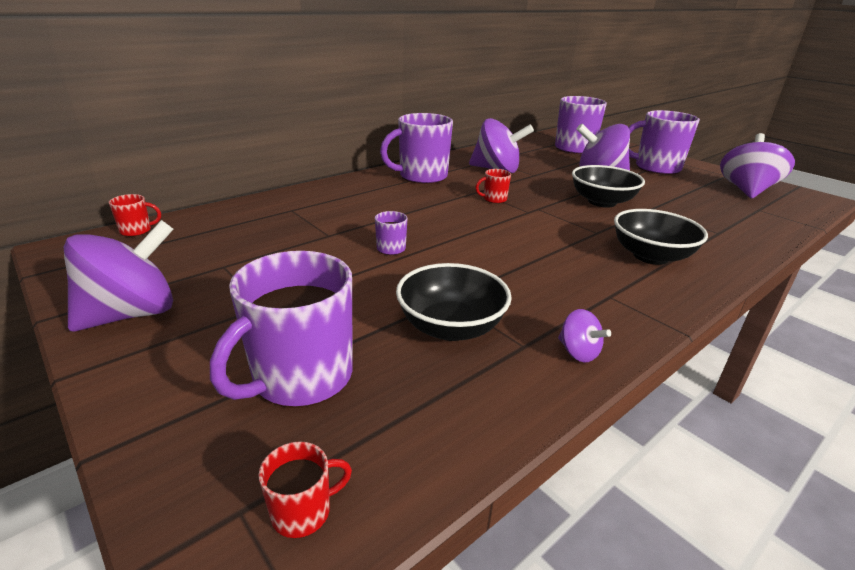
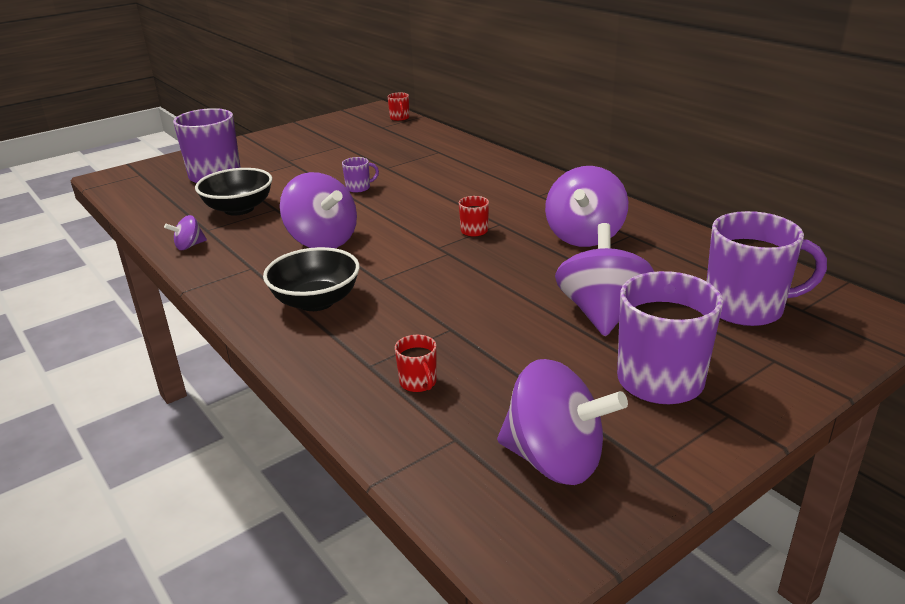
camera: 95 degrees right, 0 degrees up
(132, 314) = (292, 136): purple spinning top -> purple spinning top (322, 241)
(303, 511) = (131, 184): red mug -> red mug (418, 383)
(421, 176) = (541, 195): purple mug -> none
(602, 202) = (473, 296): black bowl -> none

